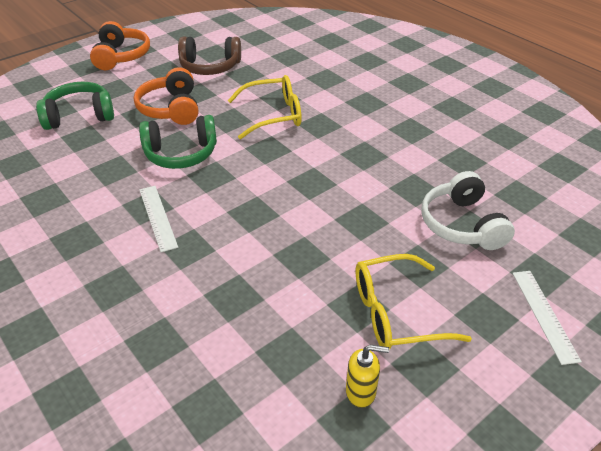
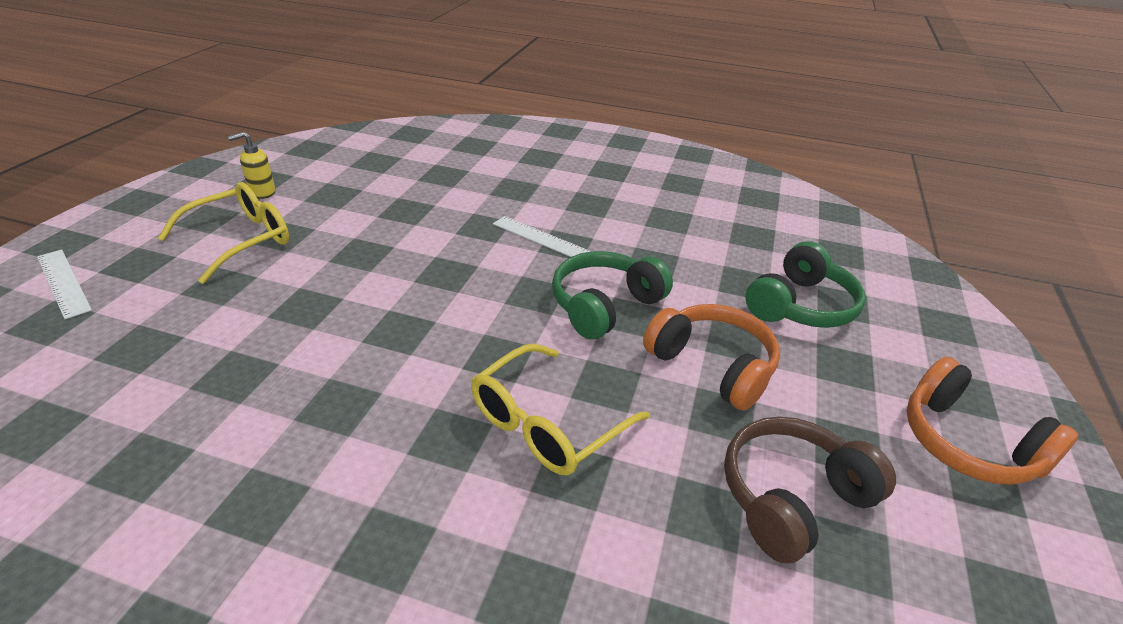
camera: 145 degrees right, 5 degrees down
(462, 224) = (155, 346): white headphones -> none

